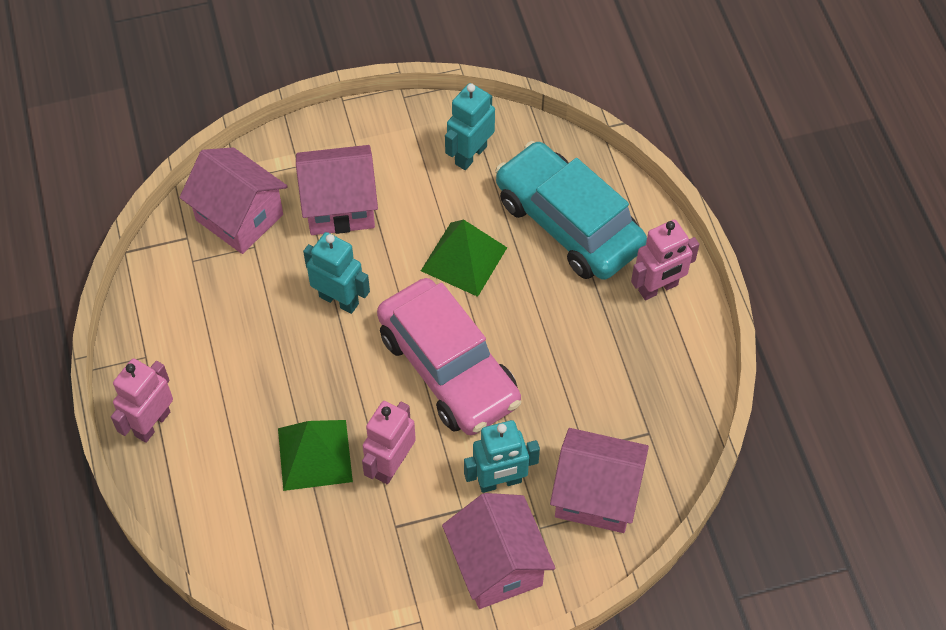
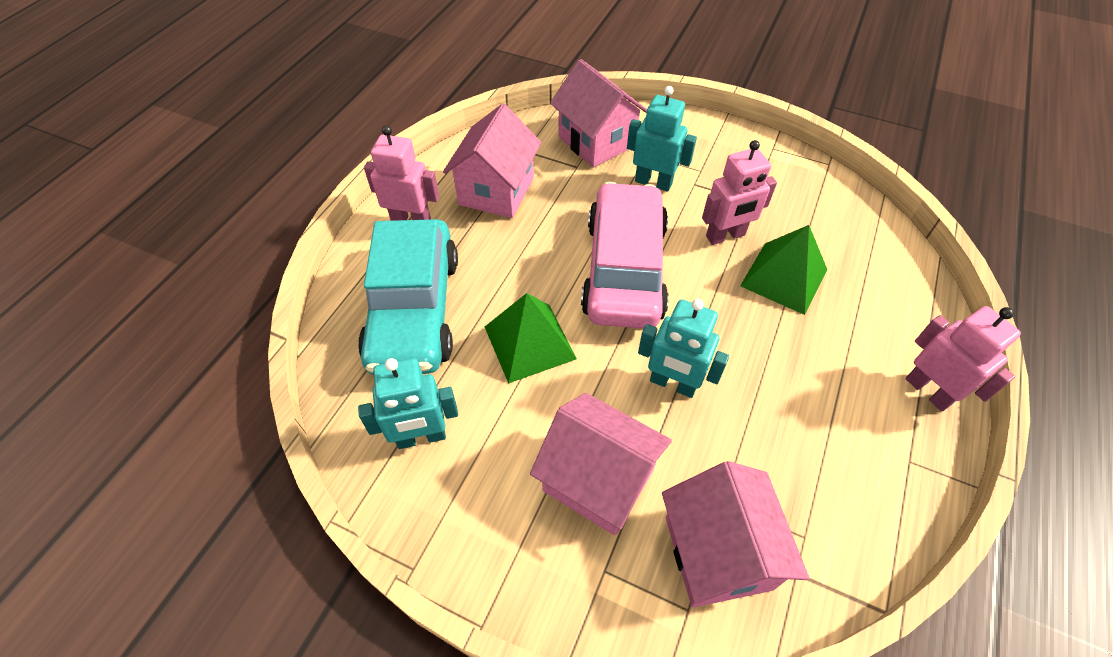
camera: 140 degrees left, 5 degrees down
(152, 423) = (928, 391): pink robot -> pink robot turned 105 degrees counterclockwise
(339, 300) = (673, 384): turquoise robot -> turquoise robot turned 45 degrees counterclockwise
(497, 565) = (697, 145): pink house -> pink house (496, 191)

